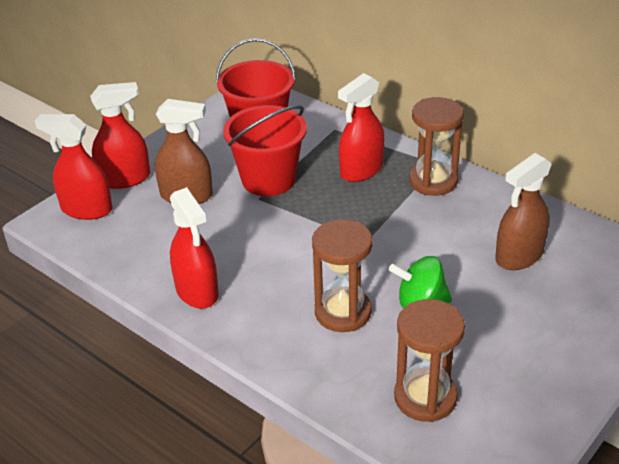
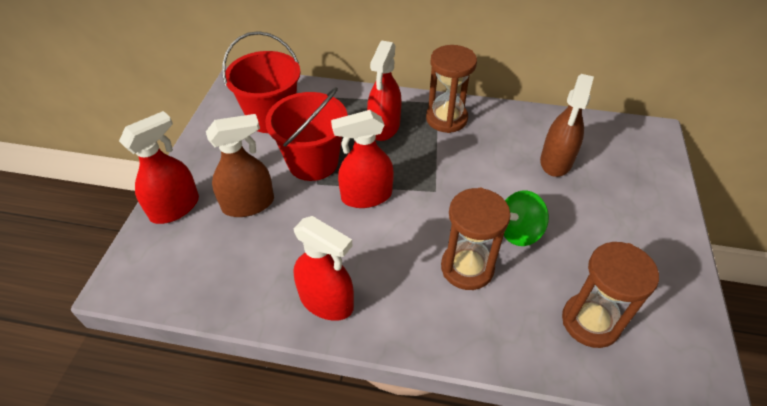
camera: 30 degrees left, 10 degrees up
(86, 209) = (156, 255): red spray bottle -> red spray bottle (366, 196)

